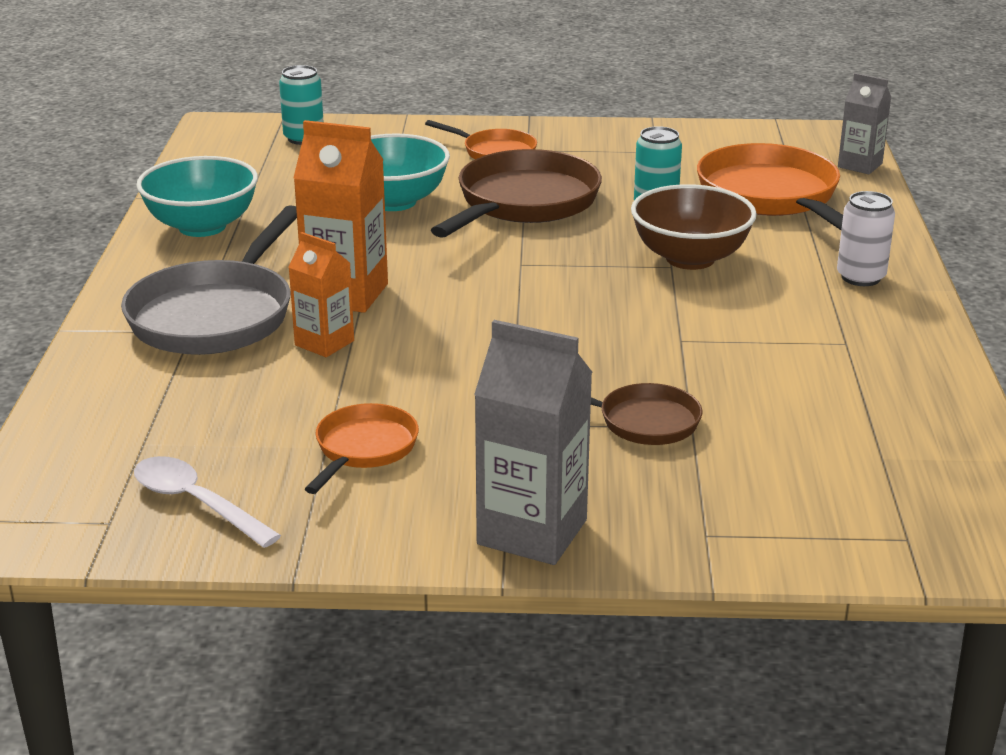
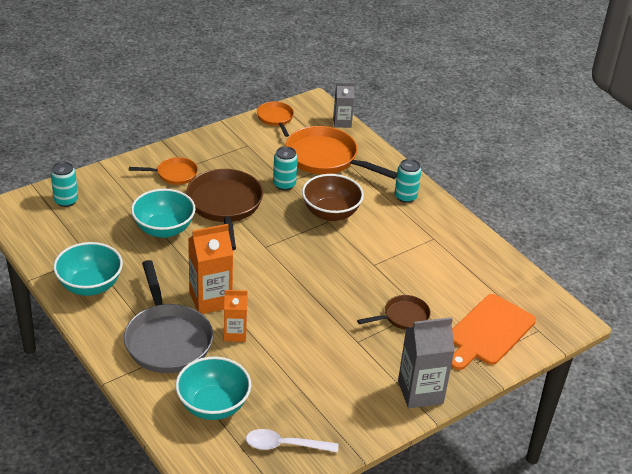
camera: 40 degrees left, 10 degrees up
(165, 411) = (213, 405): none -> turquoise bowl
(363, 449) = (317, 384): orange pan -> orange pan (276, 119)
(791, 502) = (489, 332): none -> orange cutting board
(860, 277) = (405, 197): white can -> turquoise can

